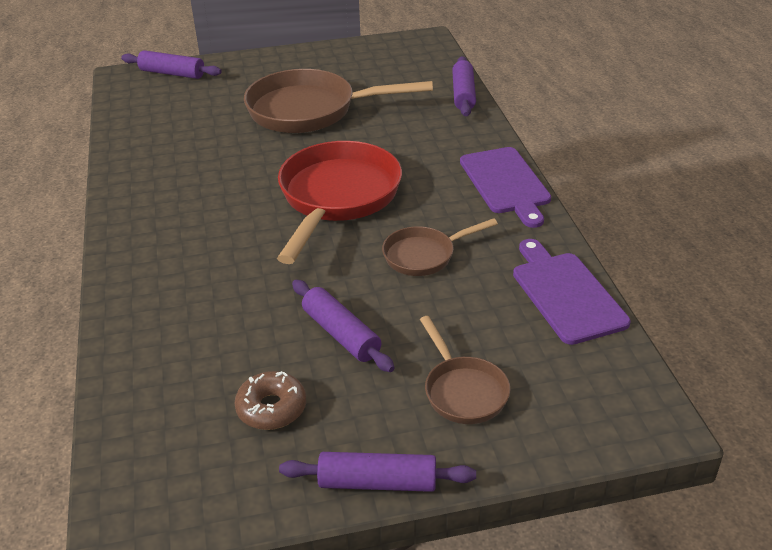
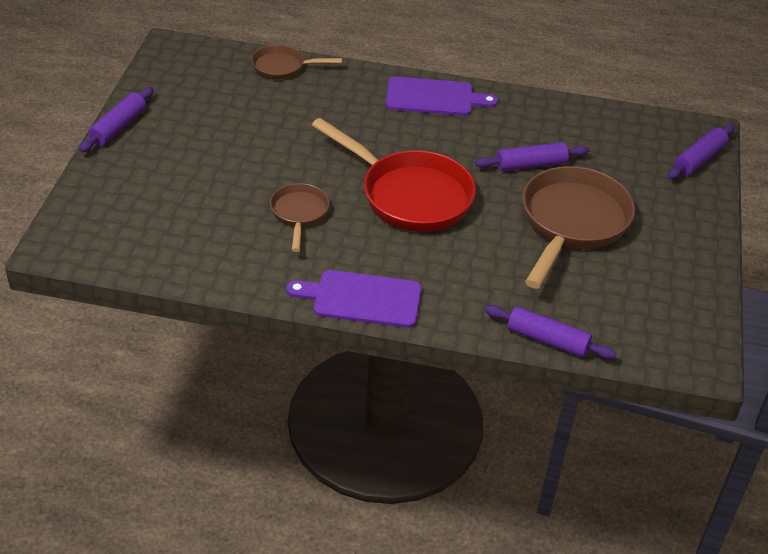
camera: 110 degrees right, 5 degrees up
(271, 408) = (207, 107): brown donut -> none
(341, 334) = (247, 150): purple rolling pin -> purple rolling pin (531, 165)
(463, 391) = (152, 181): brown pan -> brown pan (282, 67)
(566, 294) = (196, 266): purple cutting board -> purple cutting board (434, 97)

